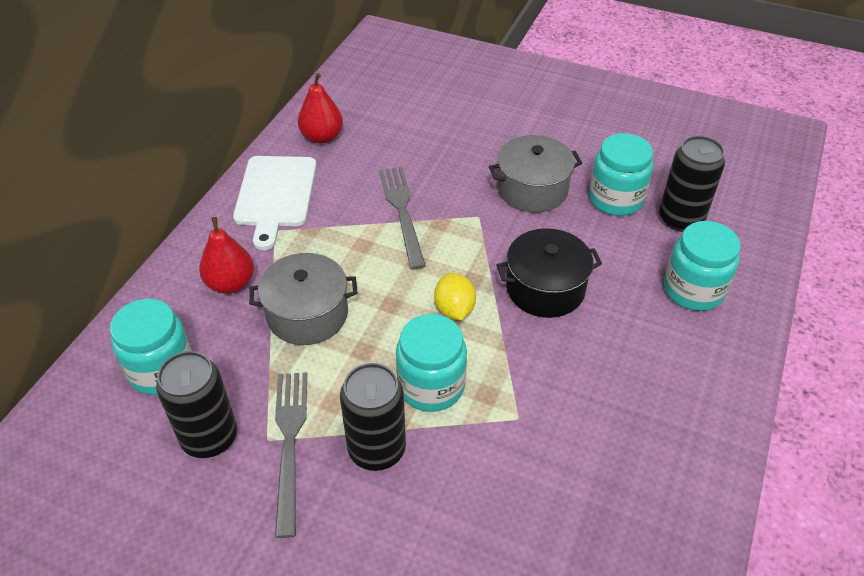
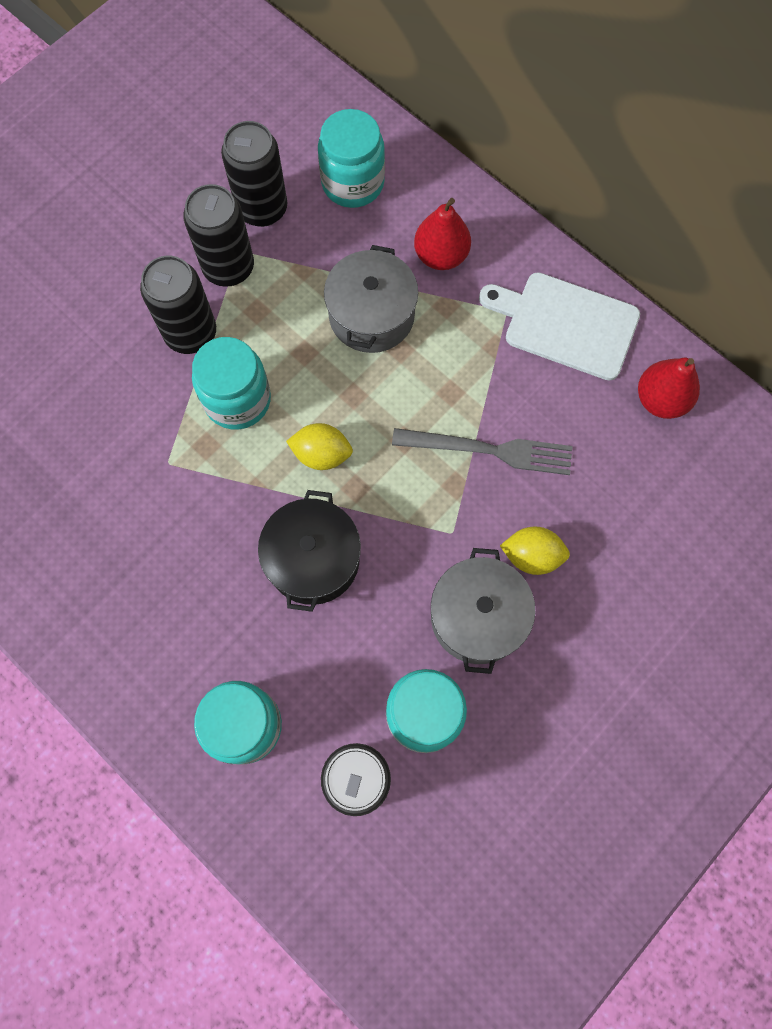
camera: 110 degrees right, 25 degrees up
(290, 443) = (228, 267): grey fork -> black can
(473, 173) = (532, 556): none -> yellow lemon

